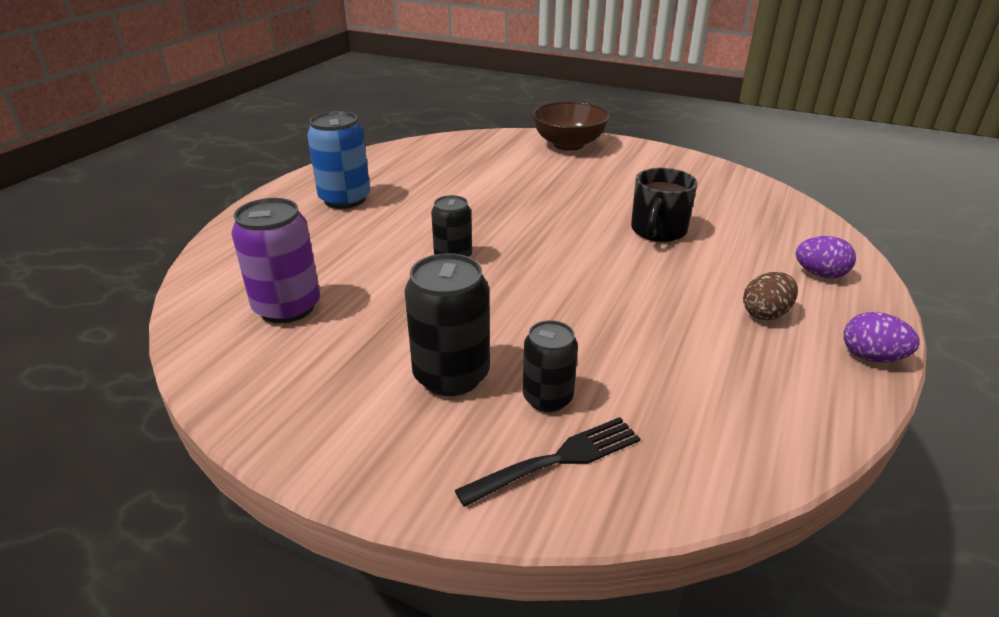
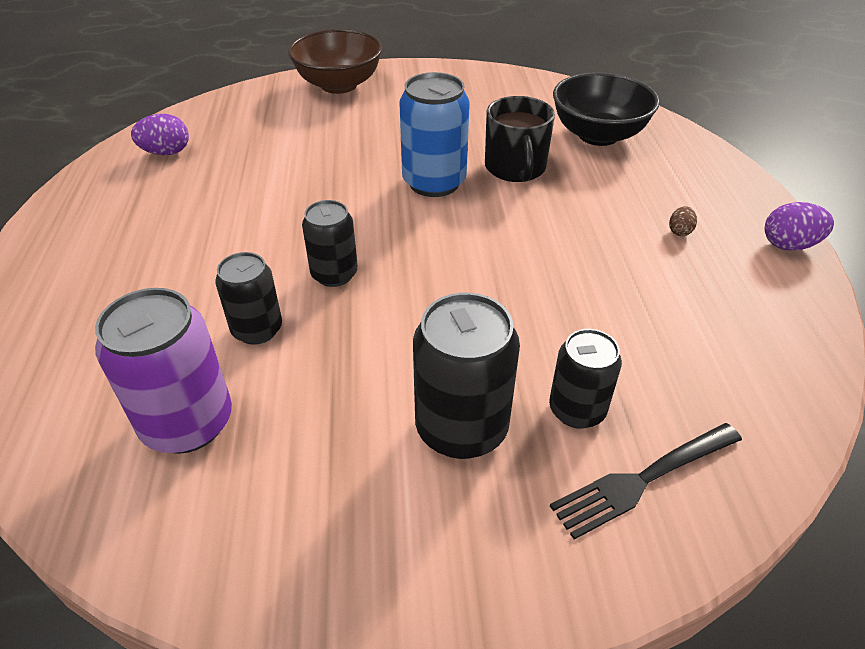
camera: 30 degrees left, 10 degrees up
(345, 199) = (128, 237): blue can -> blue can (434, 182)
(374, 272) = (257, 329): none -> black can
(556, 460) = (644, 479): black fork -> black fork turned 150 degrees counterclockwise
(758, 227) = (598, 135): none -> black bowl
(765, 314) = (679, 231): brown egg -> brown egg, size x0.56
(820, 274) = (687, 172): purple egg -> purple egg (166, 152)

